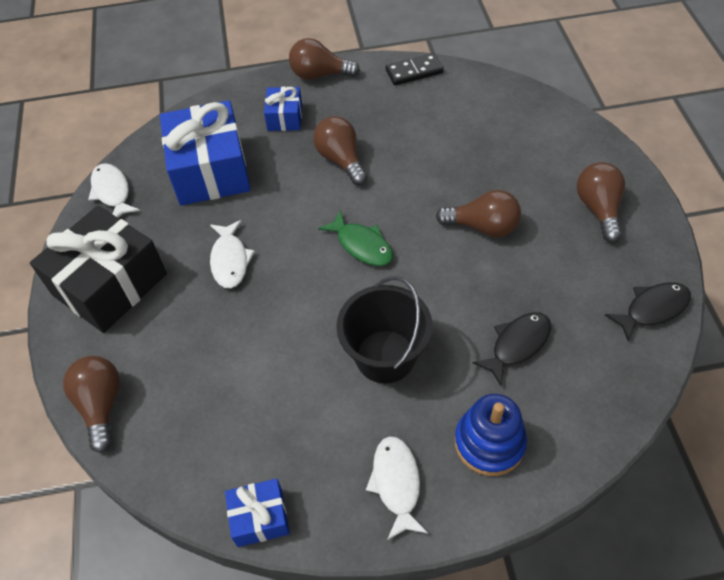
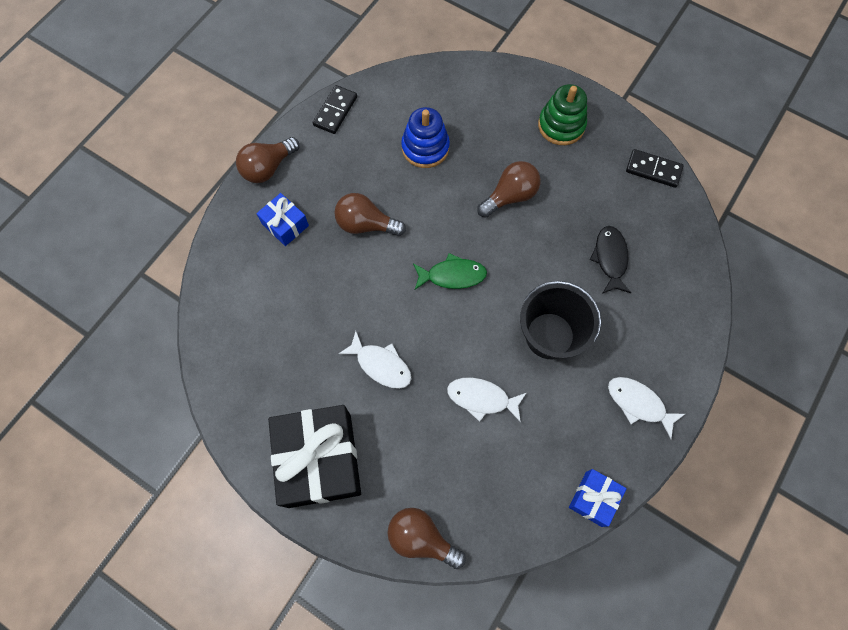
camera: 50 degrees left, 15 degrees up
(112, 192) = (228, 395): white fish -> white fish (482, 398)
(210, 170) = (282, 313): blue gift -> none
(489, 443) = (657, 332): blue stacking toy -> blue stacking toy (425, 148)
(598, 209) = (561, 125): brown light bulb -> green stacking toy
(652, 309) = (653, 170): black fish -> black domino

